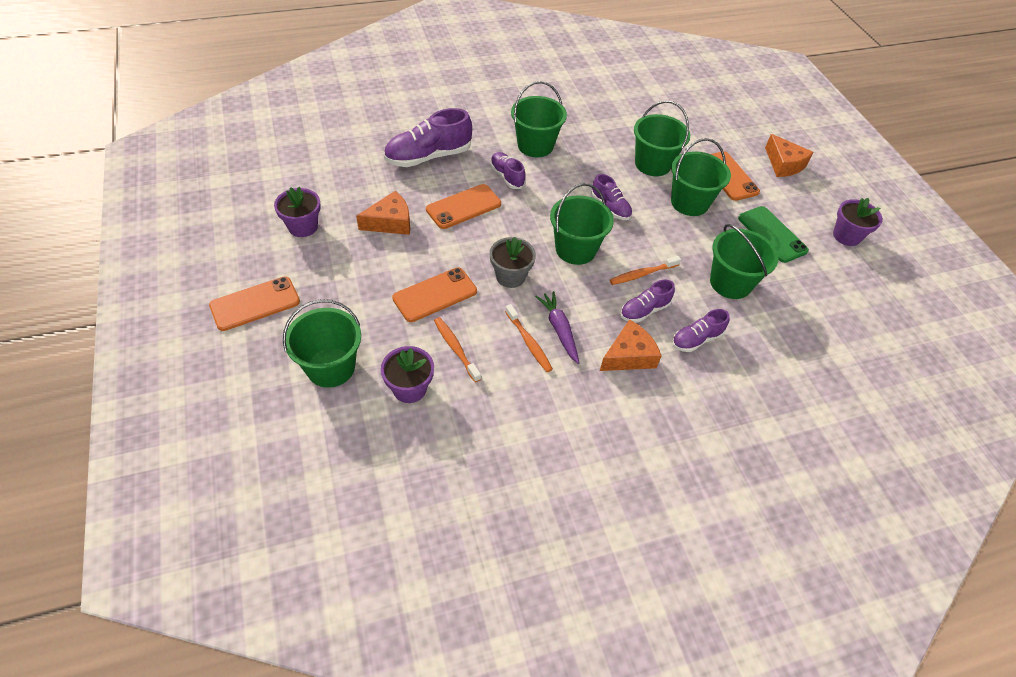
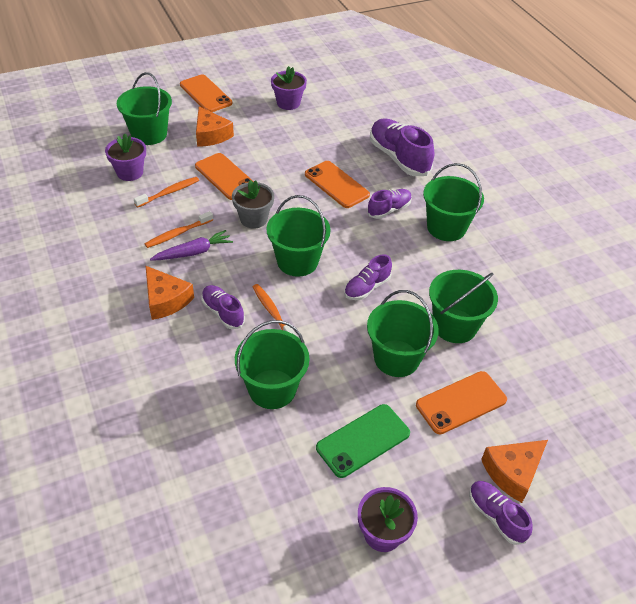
camera: 85 degrees right, 5 degrees down
(390, 222) = (305, 145): orange cheese -> orange cheese (211, 135)
(696, 339) = (188, 353): purple shoe -> purple shoe (496, 516)

